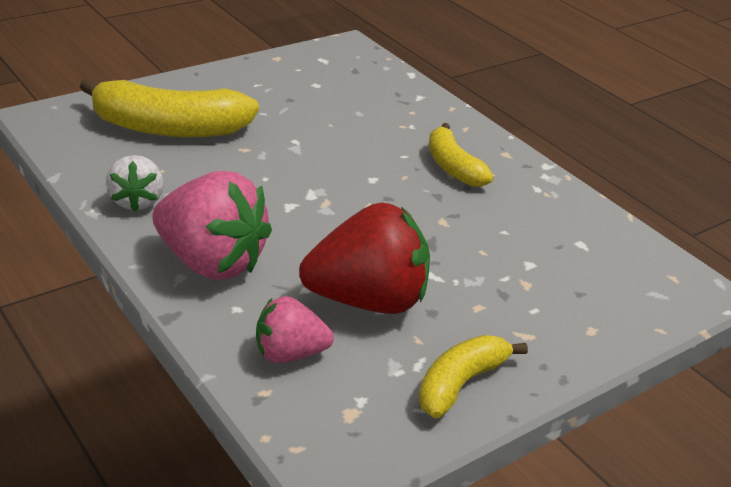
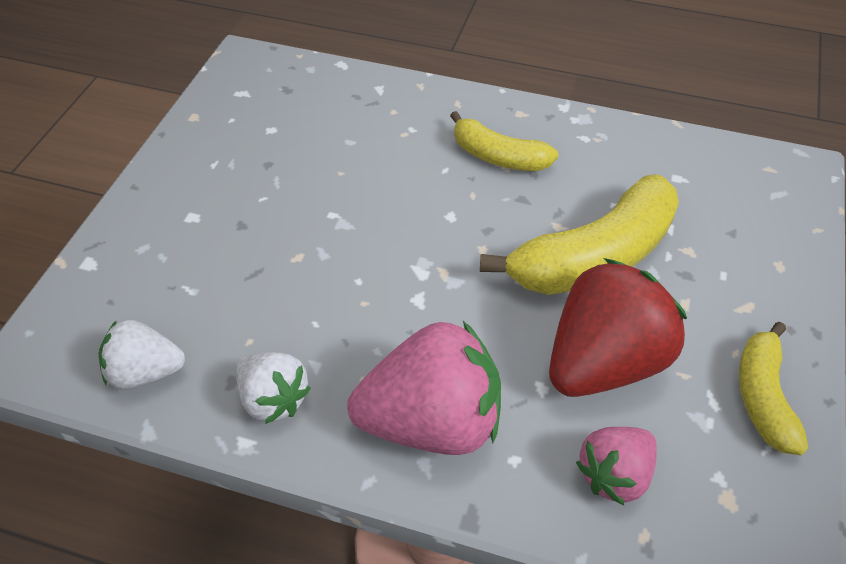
camera: 35 degrees left, 15 degrees up
(87, 153) = (145, 372): none -> white strawberry
(169, 128) = (193, 280): yellow banana -> yellow banana (594, 257)

